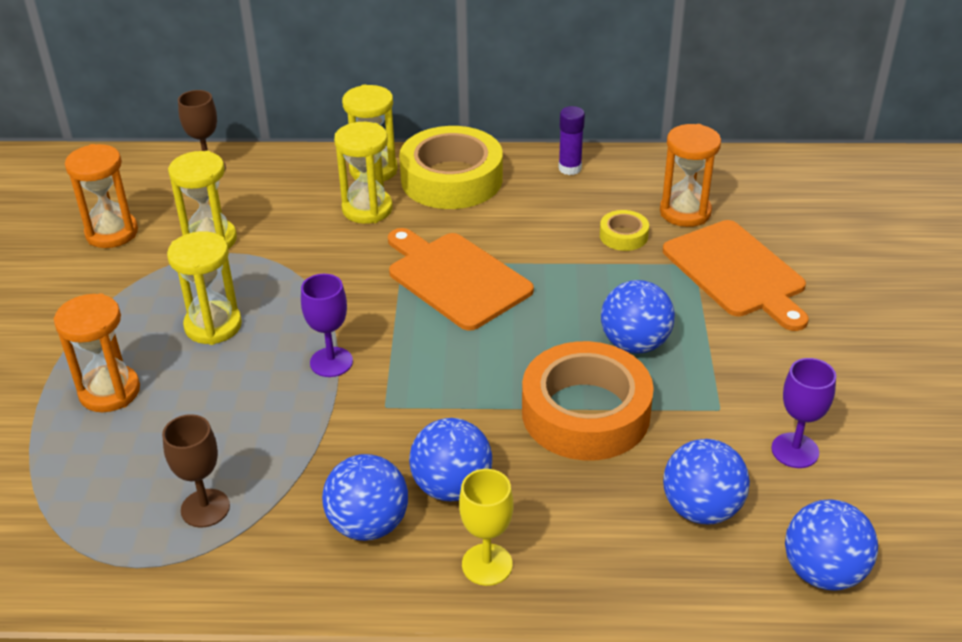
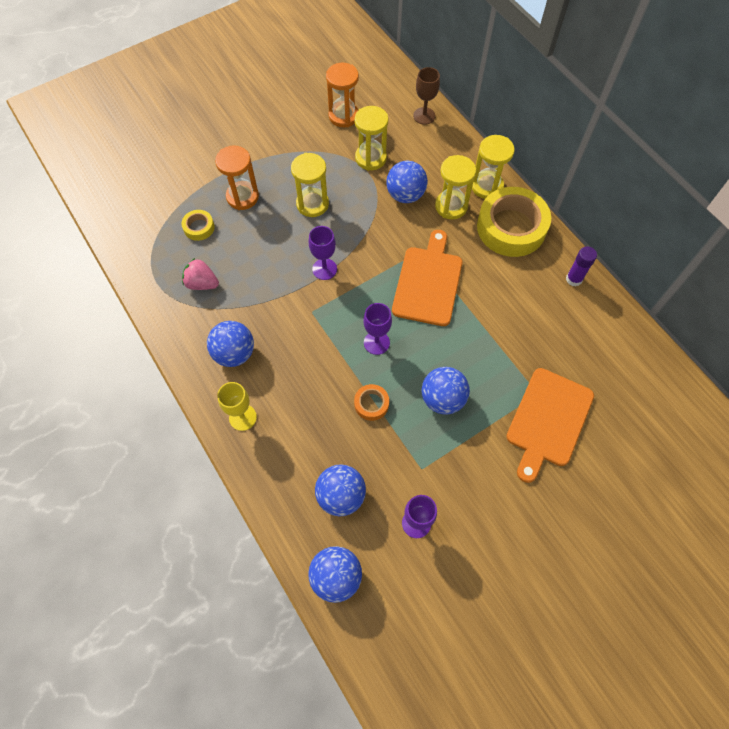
camera: 55 degrees right, 25 degrees up
(205, 508) = (202, 283): brown goblet -> pink strawberry
(452, 487) = (280, 373): blue ball -> blue ball (405, 195)
(497, 365) = (376, 342): none -> purple goblet
(585, 413) = (371, 404): orange tape -> orange tape, size x0.45
(623, 236) = (533, 342): yellow tape -> yellow tape (199, 227)
(685, 212) = (584, 363): orange hourglass -> none

